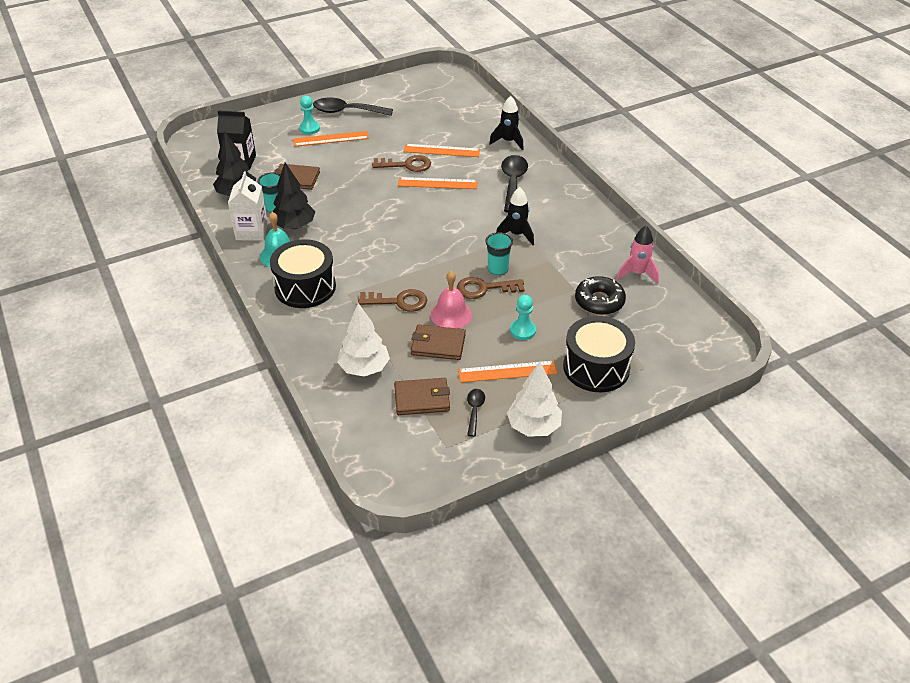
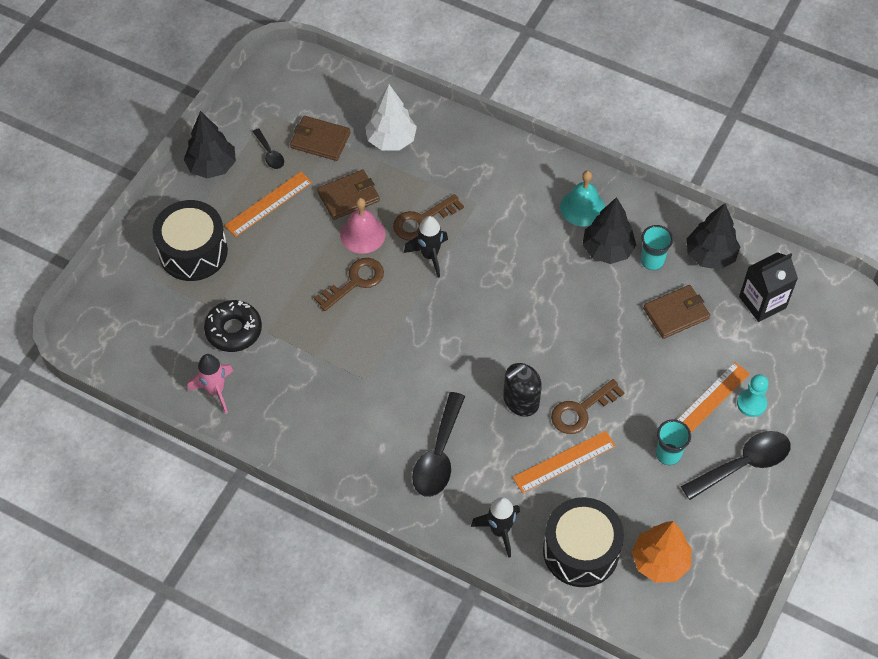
camera: 145 degrees right, 15 degrees up
(252, 231) = (639, 219): white carton -> none
(305, 287) = (520, 187): black drum -> black drum (581, 551)
(422, 399) = (320, 140): brown wallet -> brown wallet turned 60 degrees clockwise
(435, 100) = (659, 562): none -> orange tree
(437, 183) = (520, 401): orange ruler -> black soap dispenser
(498, 269) = (360, 313): turquoise cup -> turquoise cup (668, 454)
(513, 182) = (438, 455): black spoon -> black spoon turned 45 degrees clockwise
(516, 235) = (375, 373): black rocket -> black rocket (429, 255)
(522, 330) = (284, 254): turquoise pawn -> none
(533, 426) = (212, 166): white tree -> black tree

